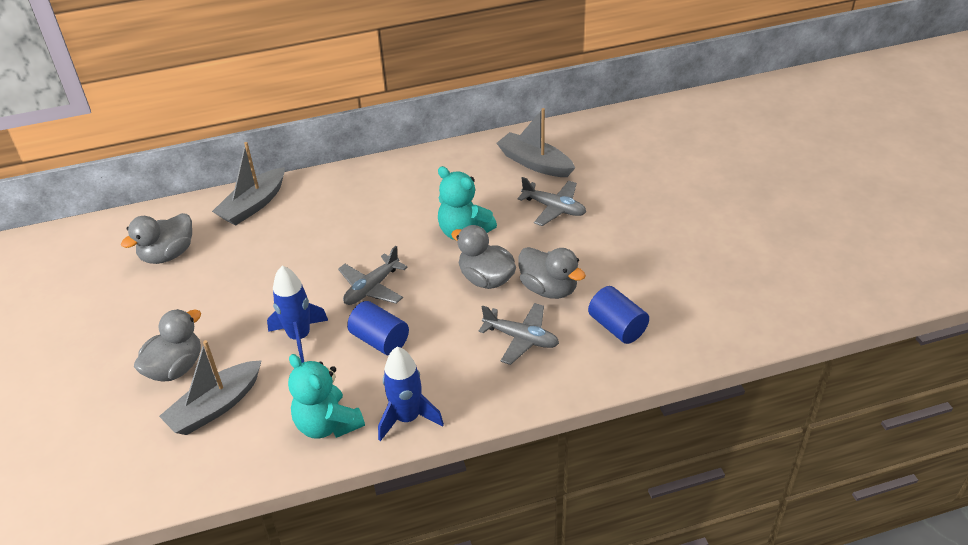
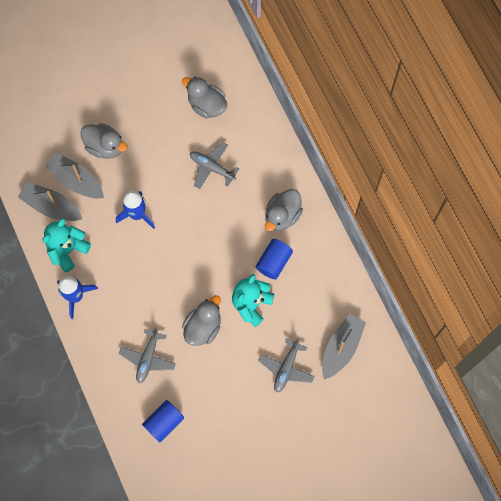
camera: 80 degrees right, 30 degrees up
(253, 205) = (265, 146): grey boat -> grey boat (51, 206)
(372, 288) = (186, 250): grey plane -> grey plane (212, 168)
(380, 340) = (138, 266): blue cylinder -> blue cylinder (273, 262)
(549, 289) = (197, 372): grey duck -> grey duck (282, 216)

